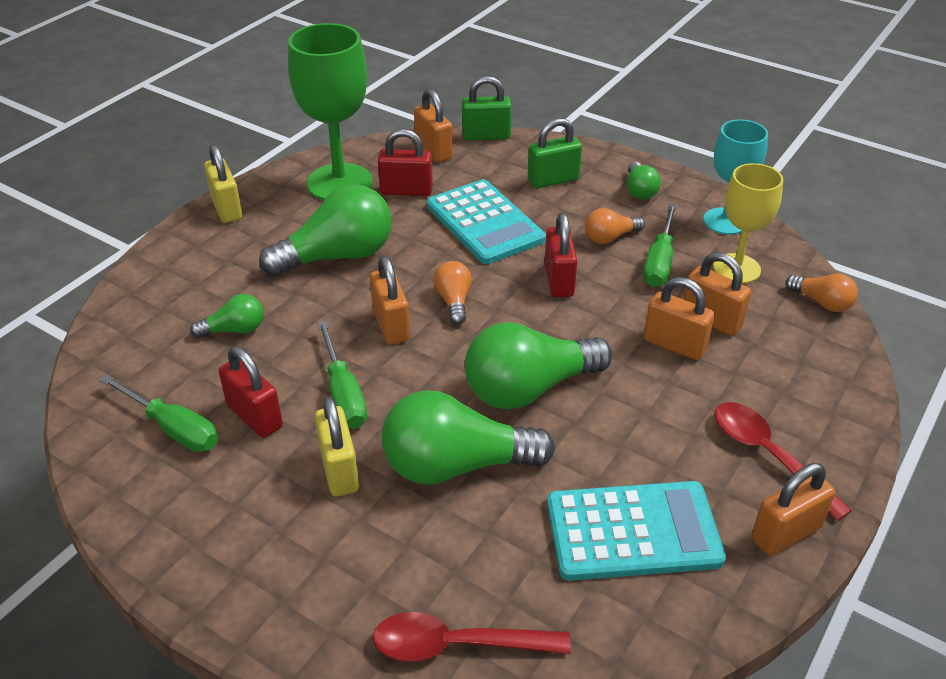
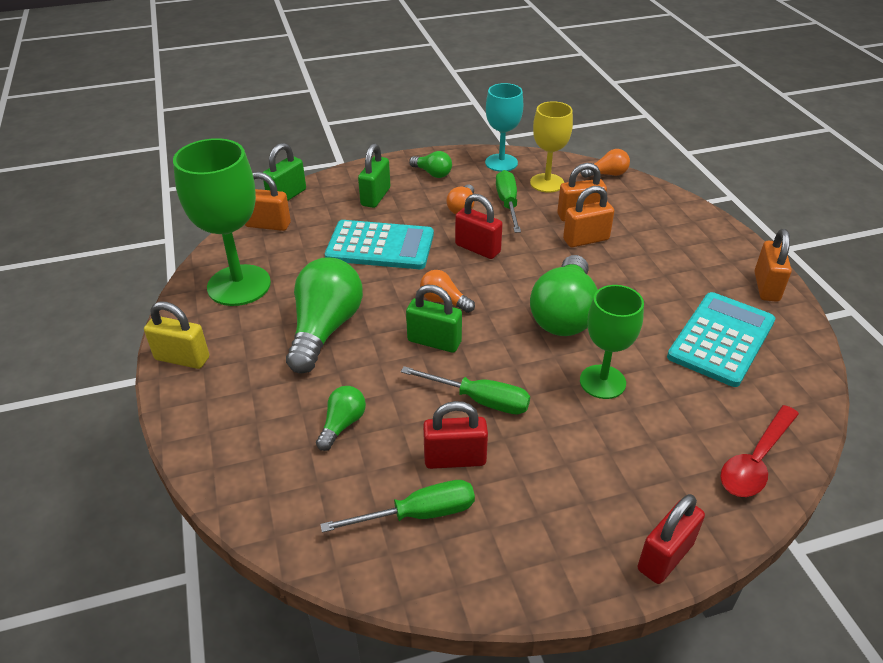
camera: 50 degrees left, 0 degrees up
(339, 470) = (555, 440): yellow padlock -> none
(391, 325) = (434, 341): orange padlock -> green padlock
(406, 191) = (296, 260): red padlock -> red padlock (665, 556)
(456, 465) = (602, 382): green light bulb -> green goblet
(659, 262) = (507, 204): green screwdriver -> green screwdriver turned 150 degrees counterclockwise
(768, 456) = (706, 259): red spoon -> none

